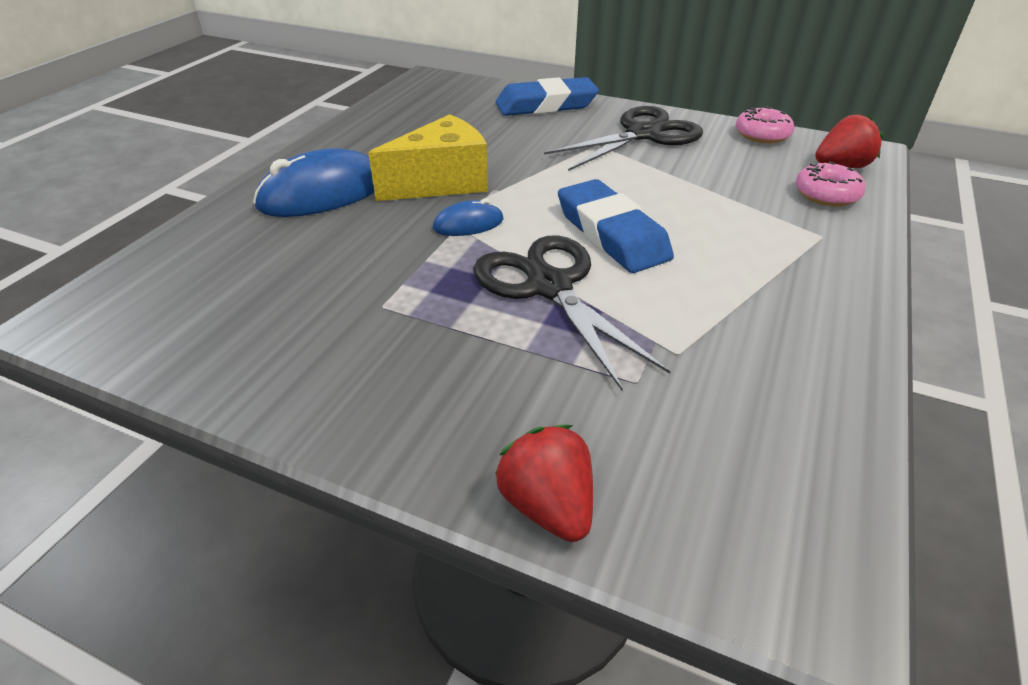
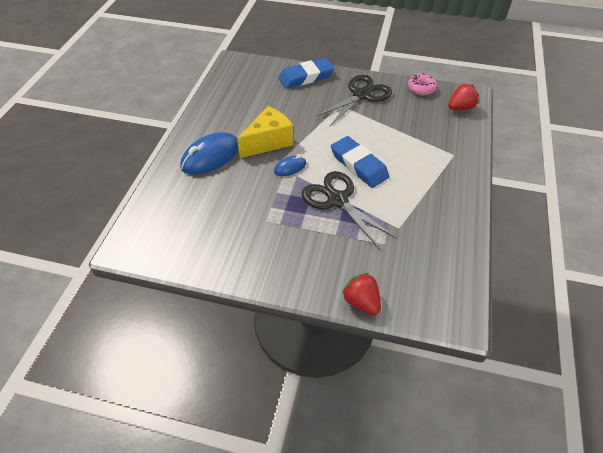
camera: 10 degrees left, 10 degrees up
(826, 194) = (454, 128): pink donut -> none

